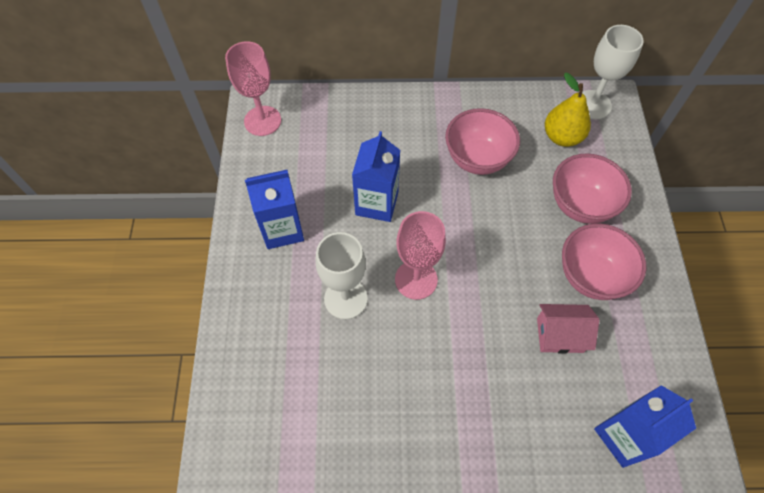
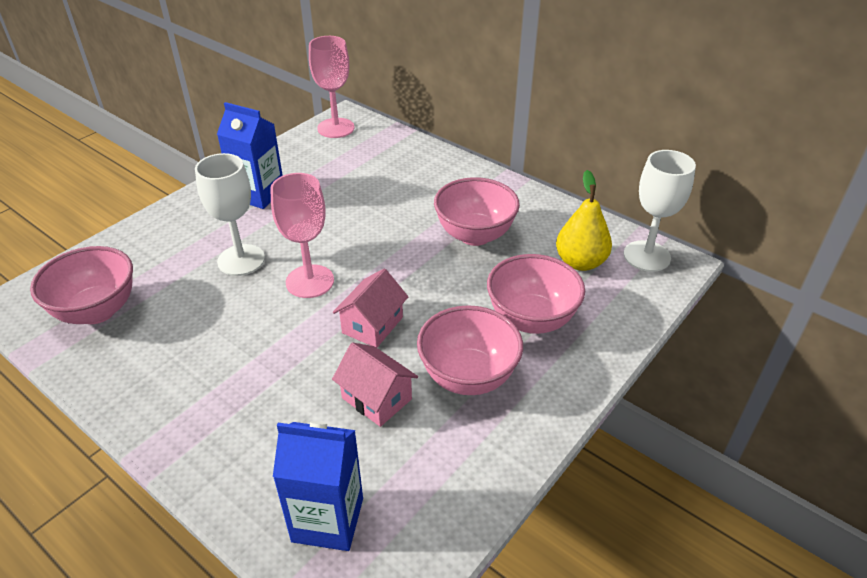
camera: 40 degrees right, 20 degrees down
(295, 425) = (97, 311): none -> pink bowl
(376, 203) = (349, 217): blue carton -> none
(496, 283) = (372, 325): none -> pink house

